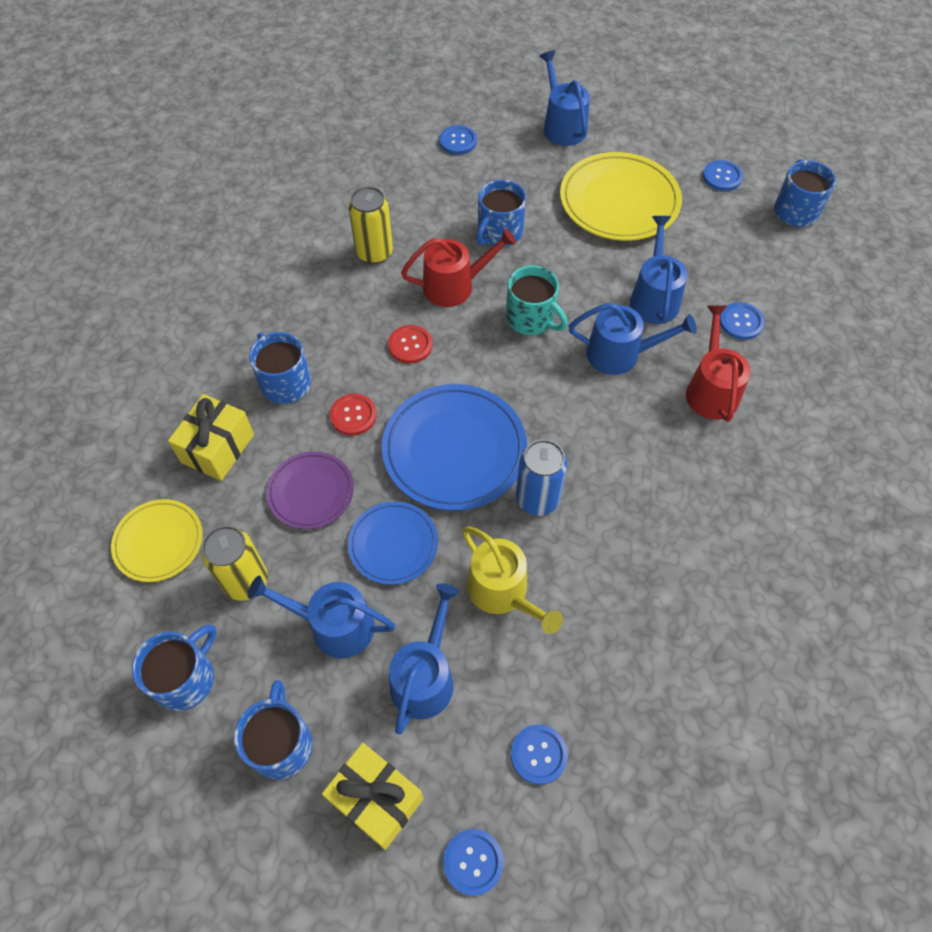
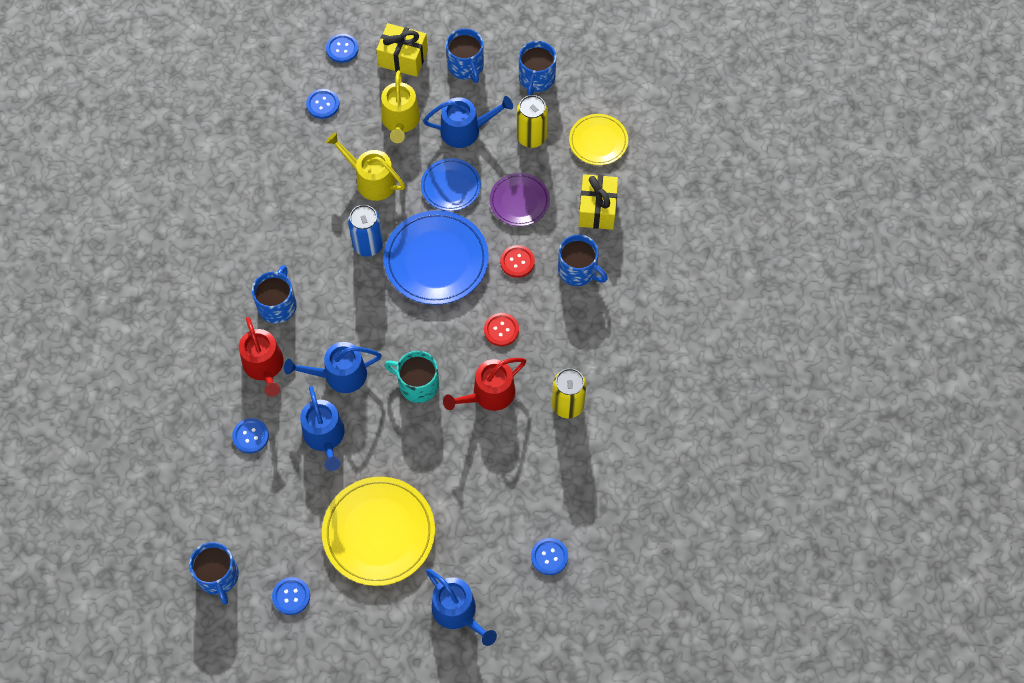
camera: 160 degrees right, 5 degrees up
(425, 677) = (400, 121): blue watering can -> yellow watering can
(499, 232) = (472, 461): blue mug -> blue mug (277, 305)

